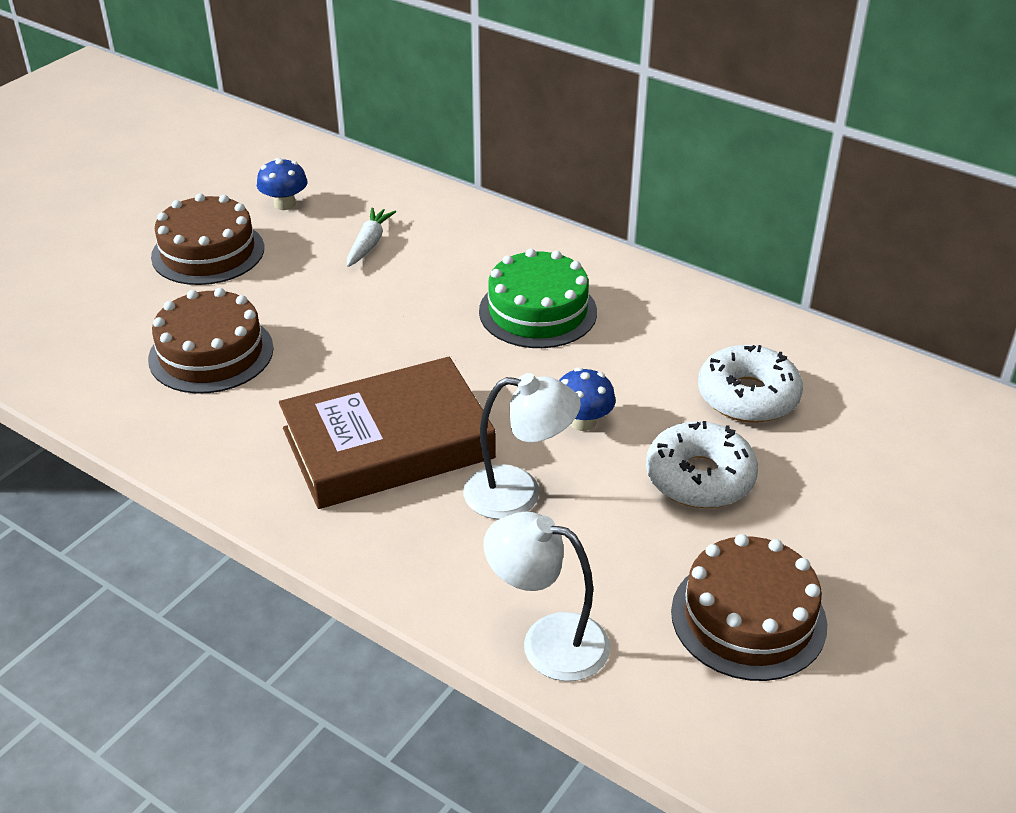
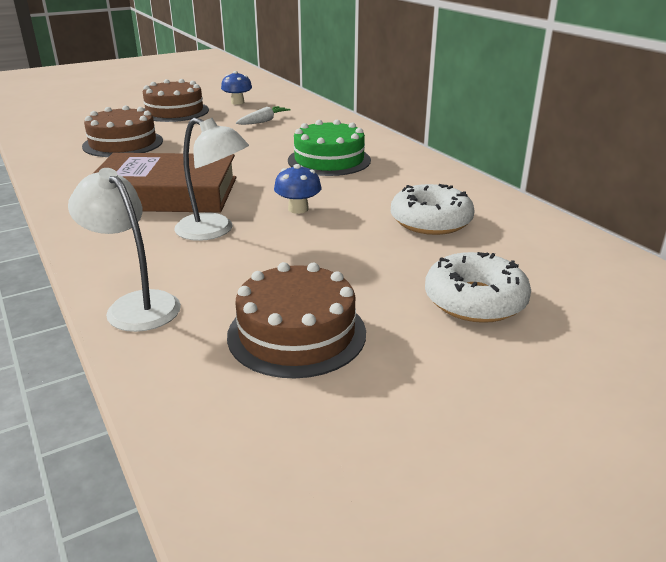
camera: 25 degrees right, 10 degrees down
(699, 477) = (348, 251): white donut -> white donut (475, 300)

